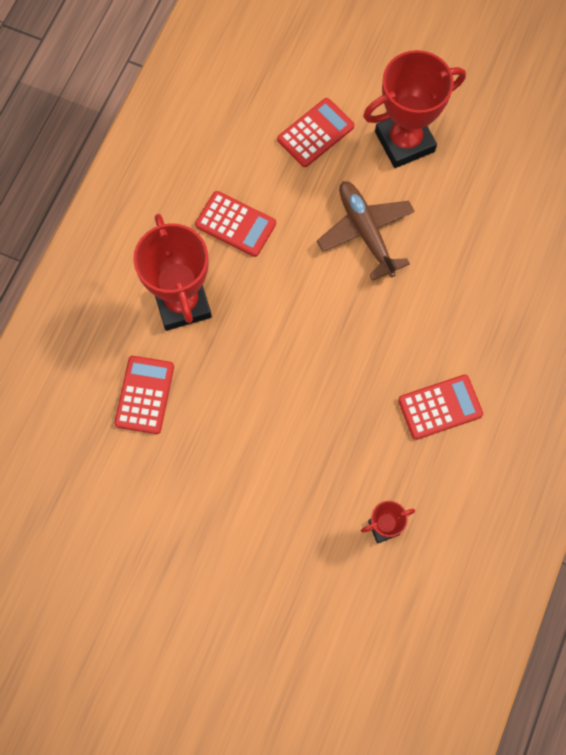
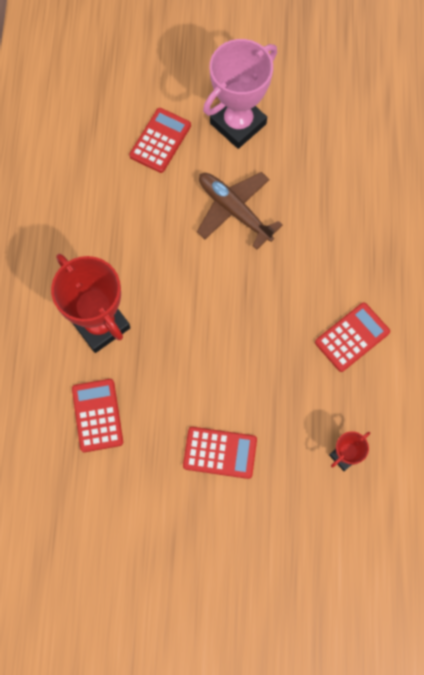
camera: 20 degrees left, 0 degrees up
(235, 224) = (121, 241): red calculator -> red calculator (220, 452)
(404, 142) = (238, 123): red trophy -> pink trophy

